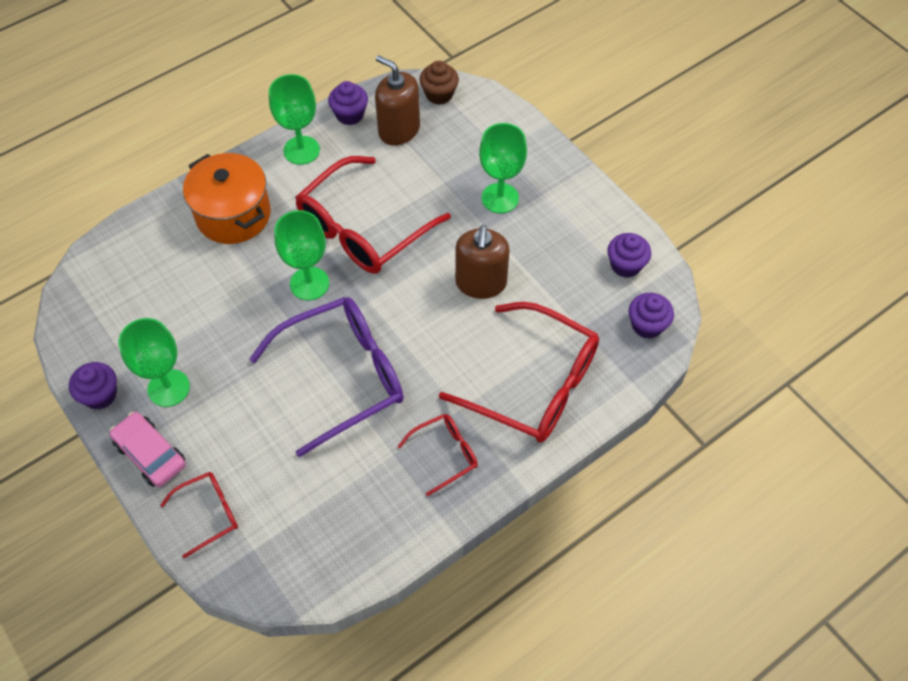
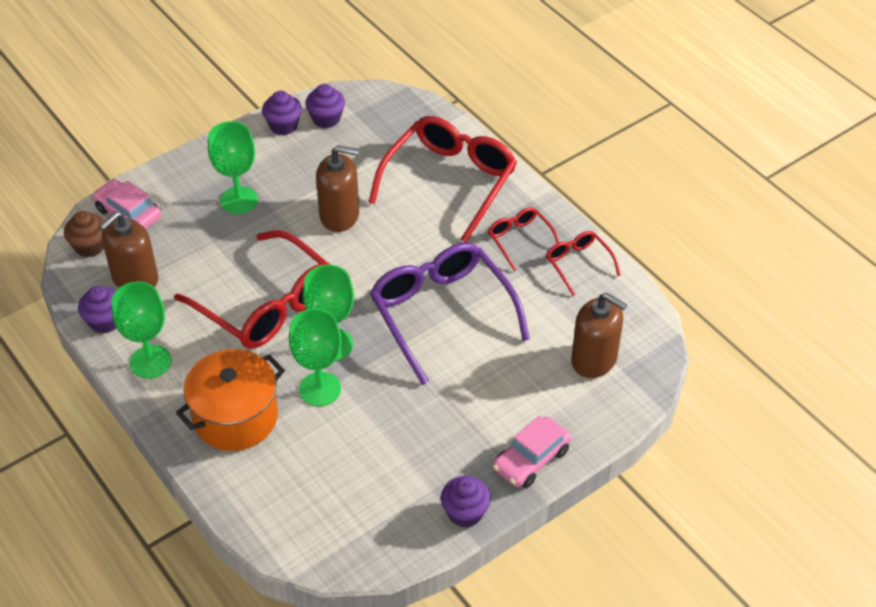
camera: 90 degrees left, 10 degrees down
(168, 388) = (456, 453): green goblet -> green goblet (320, 389)
(208, 513) = (590, 405): red glasses -> red glasses (578, 264)
(269, 522) = (594, 359): none -> brown soap dispenser
(480, 116) = (128, 213): none -> pink car
(647, 325) = (390, 109): purple cupcake -> purple cupcake (283, 126)

